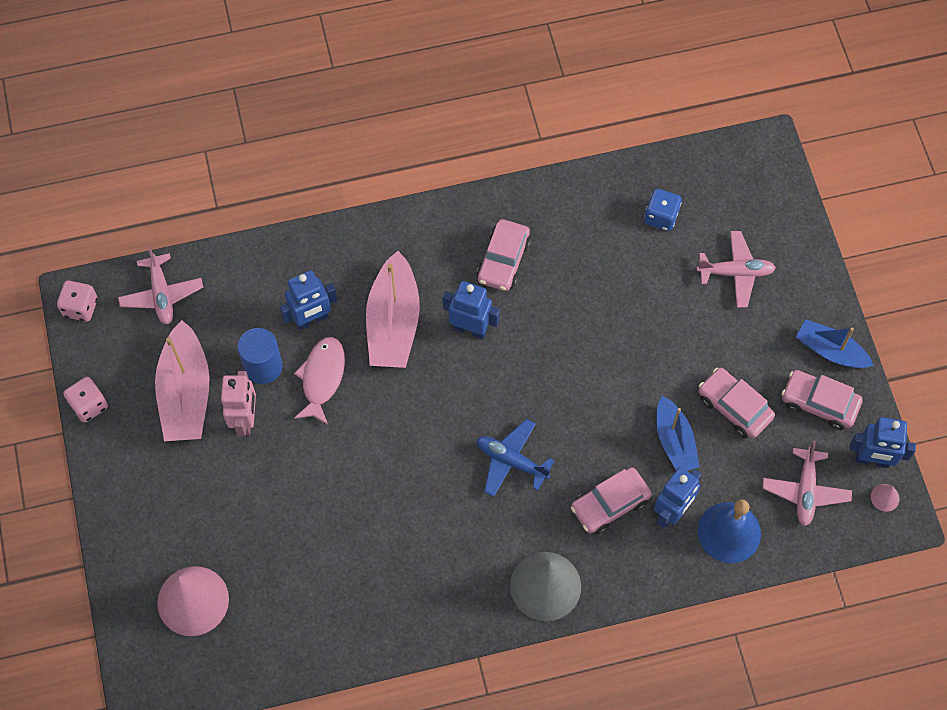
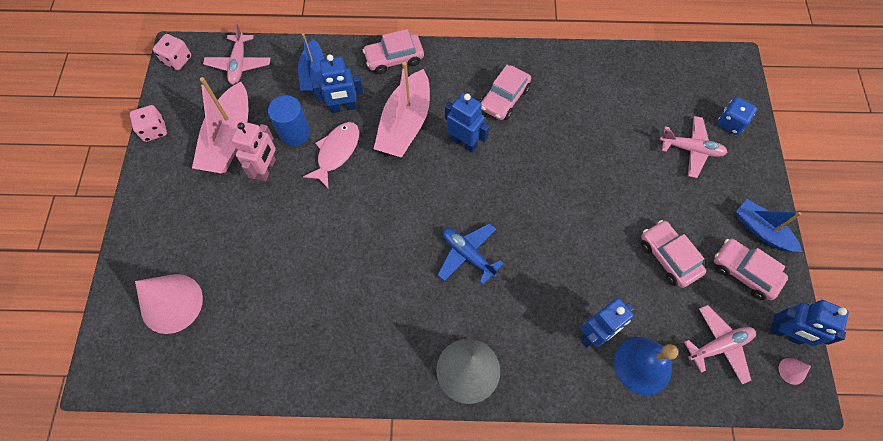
camera: 15 degrees right, 0 degrees up
(610, 504) = (542, 313): pink car -> pink car (394, 58)
(661, 217) = (638, 94): blue dice -> blue dice (730, 123)
(674, 441) = (610, 273): blue boat -> blue boat (313, 73)
(805, 491) = (719, 345): pink plane -> pink plane turned 135 degrees counterclockwise

